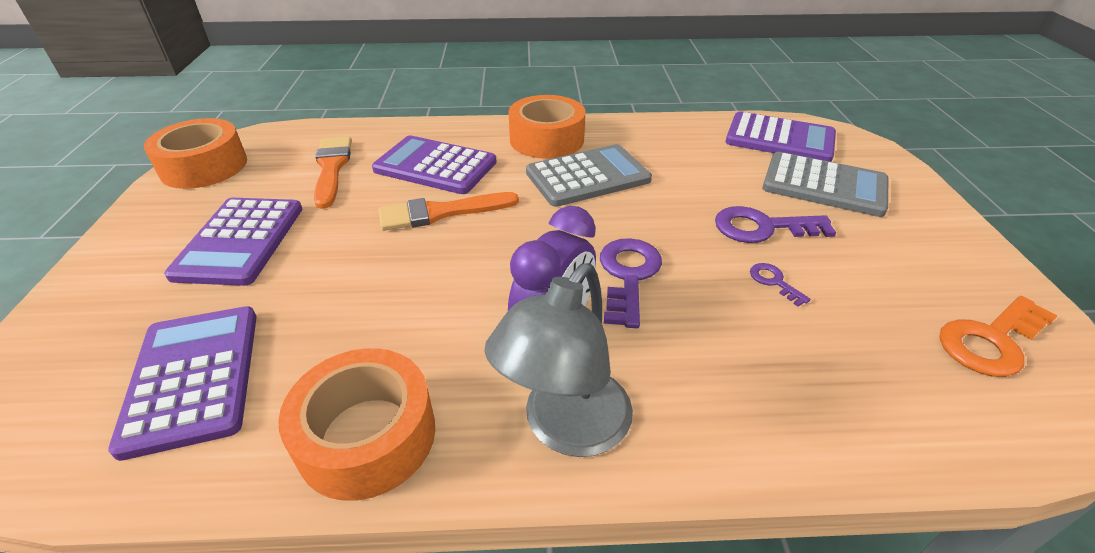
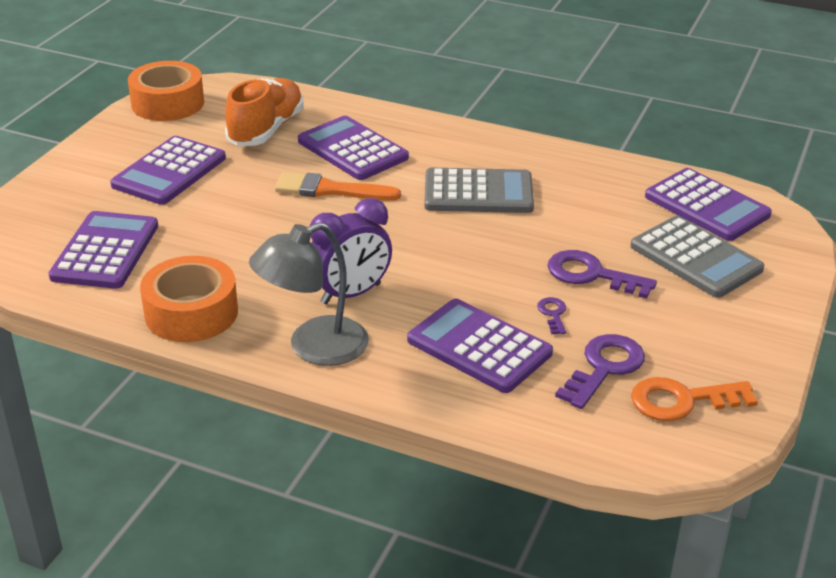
camera: 25 degrees right, 5 degrees down
(332, 168) = (266, 129): orange brush -> orange shoe
(546, 139) = (471, 149): orange tape -> none
(628, 276) = (439, 276): purple key -> purple key (604, 368)
(746, 350) = (479, 347): none -> purple calculator

